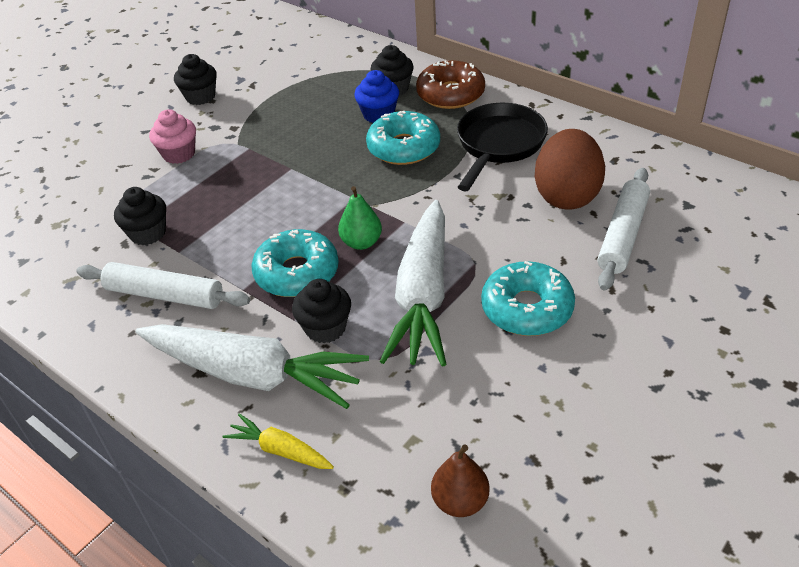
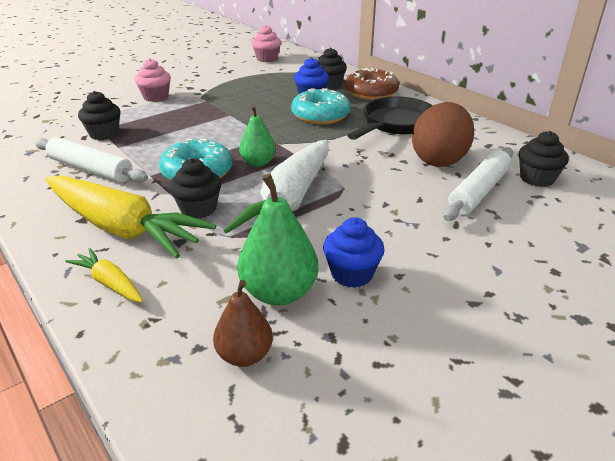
camera: 10 degrees right, 10 degrees down
(200, 97) = (190, 72): black cupcake -> black cupcake (536, 179)
(253, 374) = (122, 228): white carrot -> yellow carrot
(291, 52) = (267, 59): none -> pink cupcake
(462, 420) = (279, 292): none -> green pear
(527, 308) = (374, 225): turquoise donut -> none
(527, 379) = (352, 274): none -> blue cupcake

